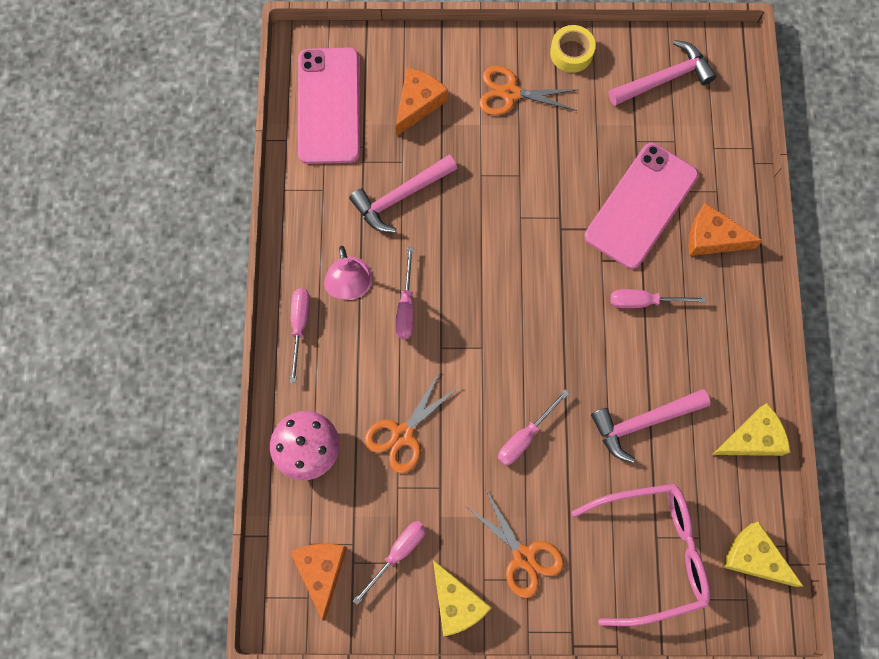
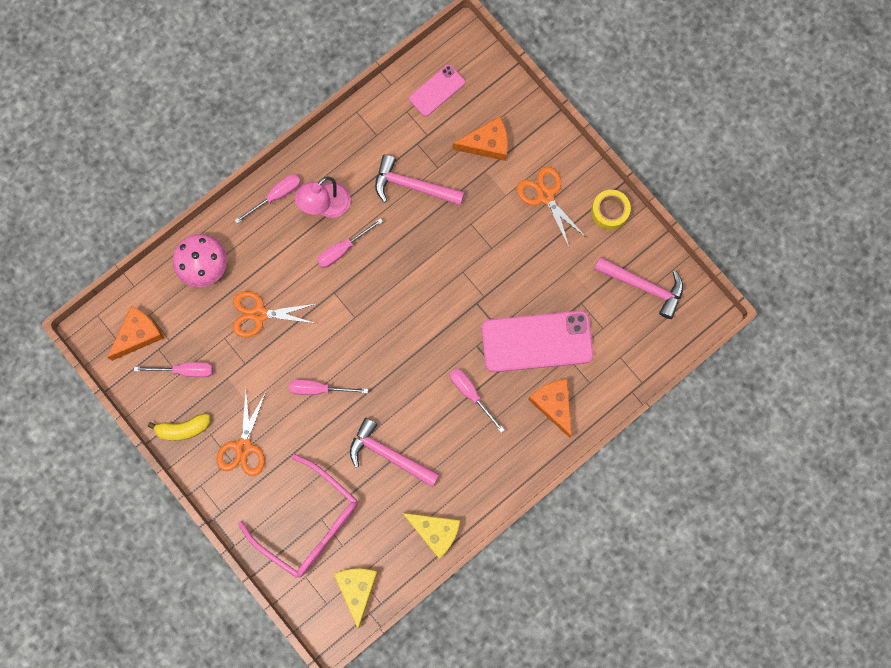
camera: 50 degrees right, 5 degrees up
(329, 106) = (437, 90): pink phone -> pink phone, size x0.53
(456, 603) = (183, 429): yellow cheese -> yellow banana

